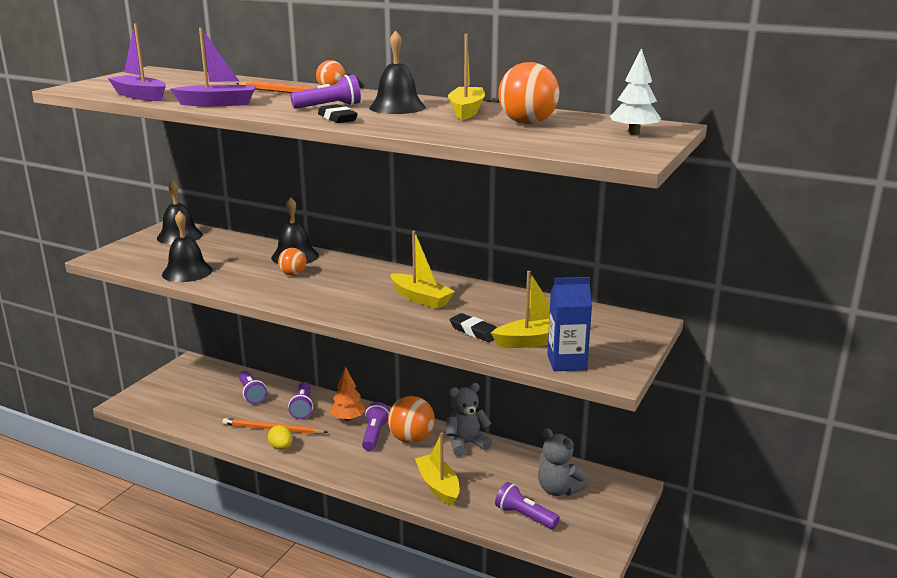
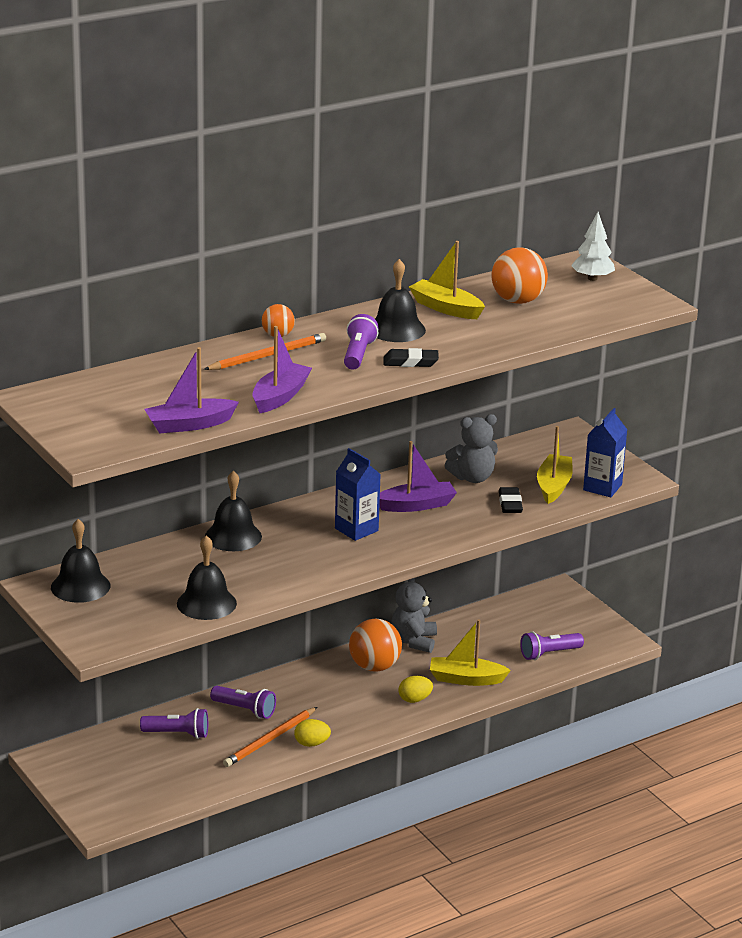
camera: 60 degrees left, 5 degrees up
(293, 274) = (283, 549): orange ball -> none
(348, 418) = (297, 690): orange tree -> none
(353, 289) = (356, 529): none -> blue carton
(374, 435) = (345, 684): purple flashlight -> none
(383, 472) = (414, 699): none -> yellow egg
(421, 298) = (416, 505): yellow boat -> purple boat
(474, 331) = (510, 504): black eraser -> black eraser turned 75 degrees counterclockwise
(558, 489) = (529, 624): grey teddy bear -> grey teddy bear (472, 478)

